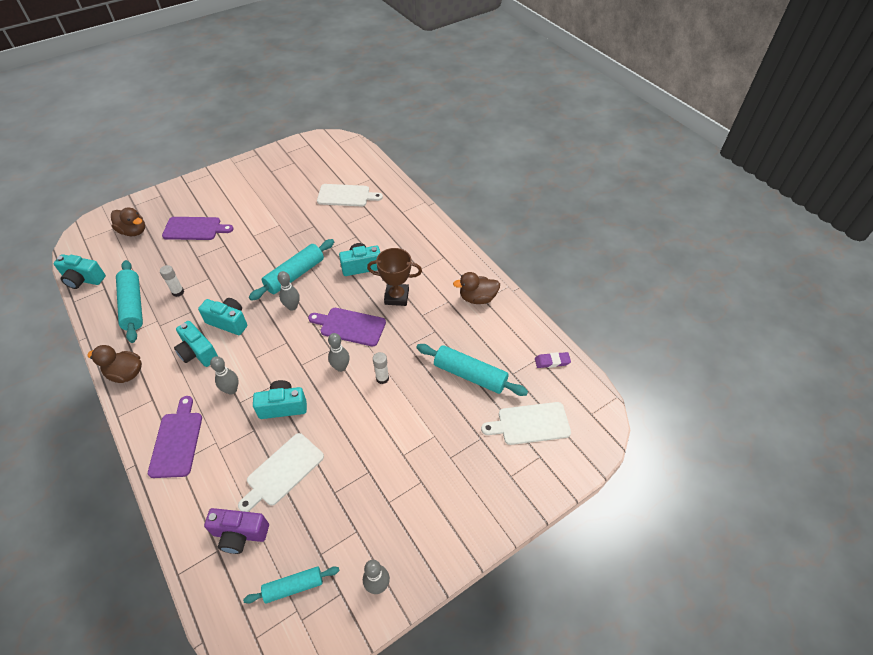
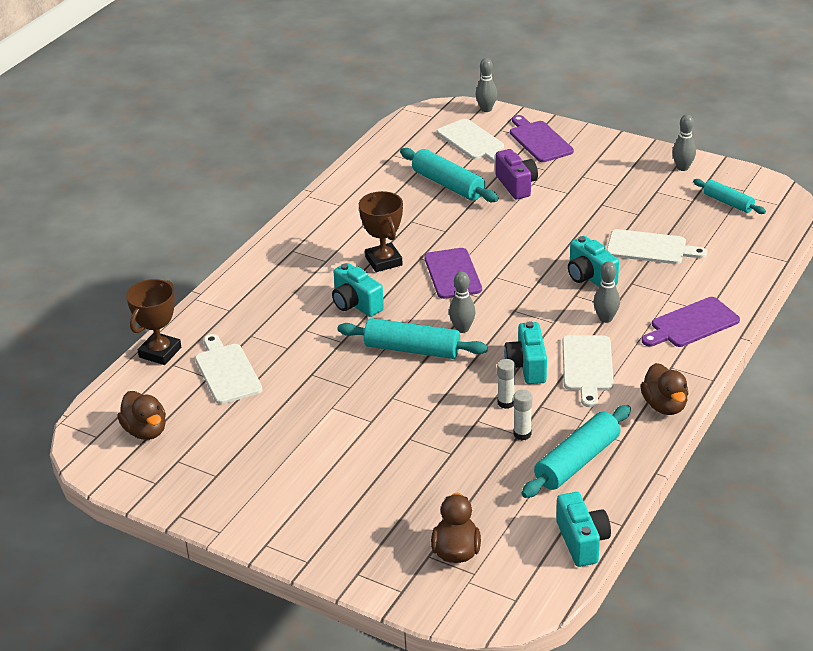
camera: 115 degrees left, 15 degrees down
(194, 229) = (401, 487): purple cutting board -> purple cutting board (539, 140)
(198, 353) = (587, 366): turquoise camera -> white cutting board
(240, 534) = (724, 245): purple camera -> purple camera (516, 185)
(341, 367) = (511, 261): grey bowling pin -> grey bowling pin (486, 109)
(382, 378) = (500, 231): white glue stick -> white glue stick (506, 403)
(385, 177) = (160, 352): none -> brown trophy
(470, 375) = (448, 185): turquoise rolling pin -> turquoise rolling pin turned 45 degrees counterclockwise
(477, 298) = (341, 209): brown duck -> brown duck (145, 431)
(552, 361) = (390, 147): purple eraser -> none

